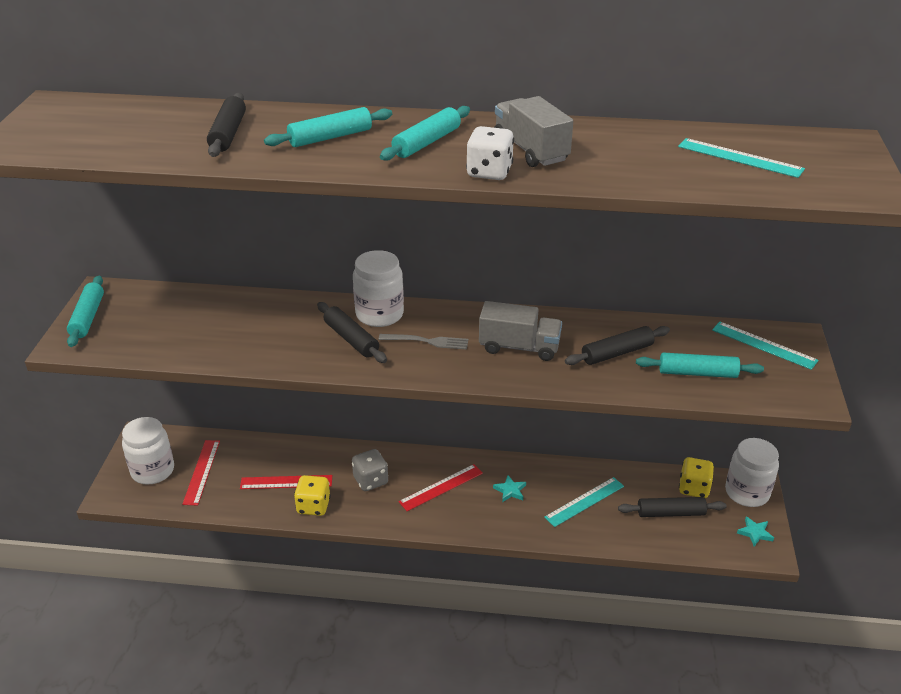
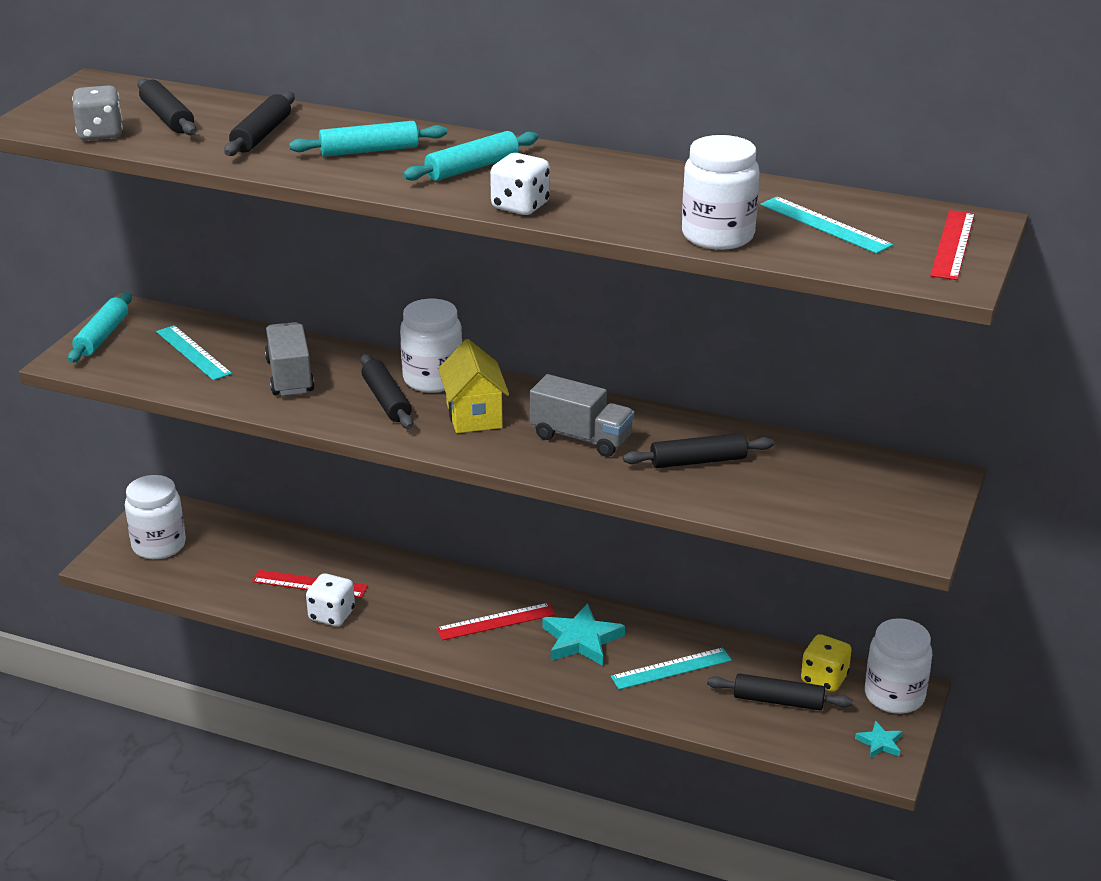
camera: 15 degrees right, 5 degrees down
(135, 127) = (167, 118): none -> black rolling pin
(201, 472) = (214, 556): red ruler -> red ruler (952, 244)
(313, 506) = (332, 615): yellow dice -> white dice
(370, 480) = (412, 599): grey dice -> grey dice (100, 134)
(427, 341) = (474, 416): grey fork -> yellow house
(510, 490) = (581, 640): turquoise star -> turquoise star, size x1.89
(530, 150) = (584, 189): grey truck -> grey truck (290, 376)
(666, 178) = (718, 236): none -> white jar
(697, 373) = (786, 497): turquoise rolling pin -> none
(764, 345) = (892, 480): turquoise ruler -> turquoise ruler (193, 352)

